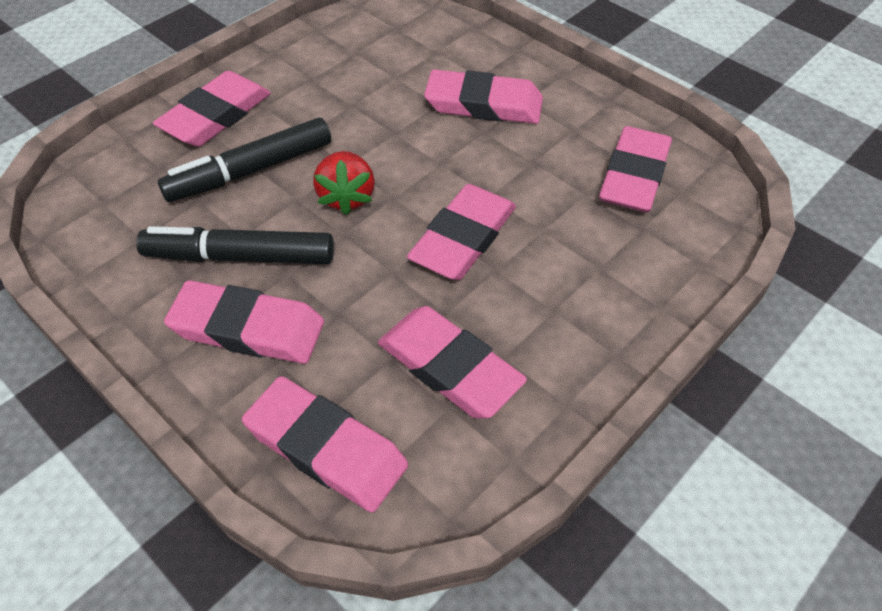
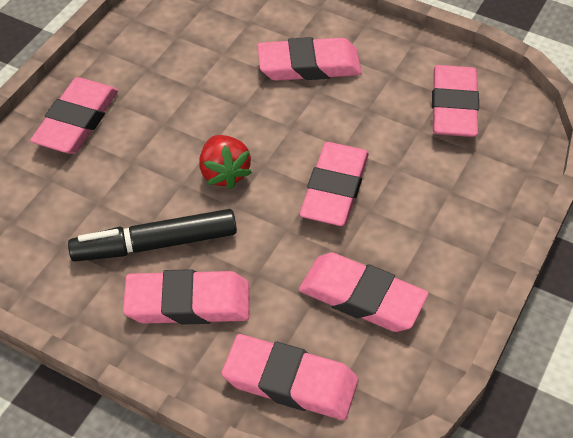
camera: 15 degrees left, 0 degrees up
(250, 171) = (130, 166): black marker -> none

